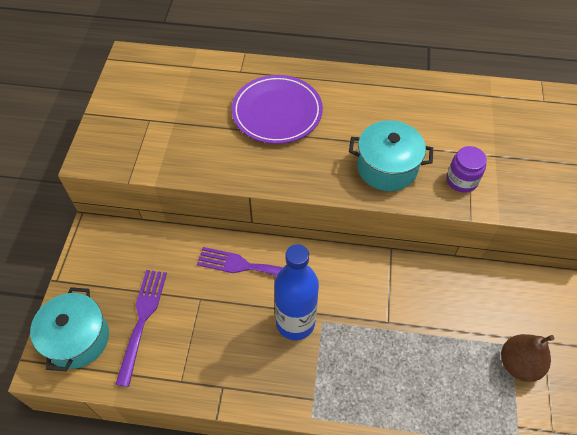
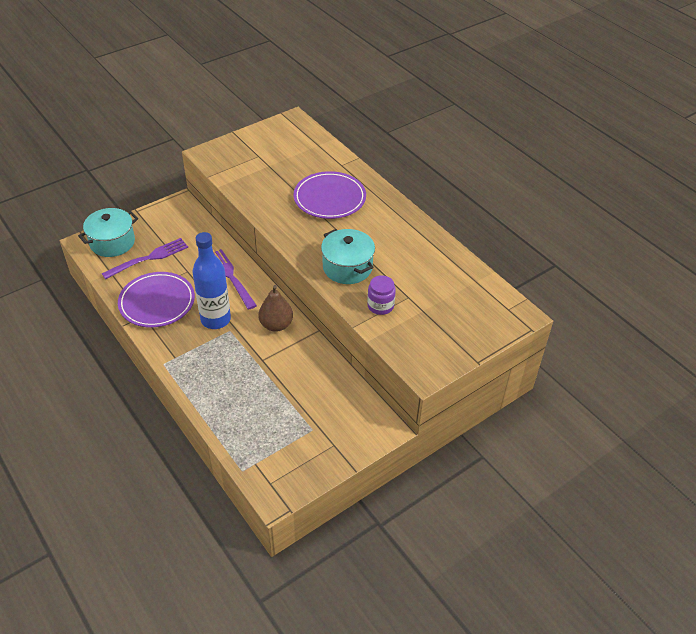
camera: 45 degrees right, 10 degrees down
(216, 359) = (157, 302): none -> purple plate
(518, 364) = (301, 440): brown pear -> brown pear (276, 325)

